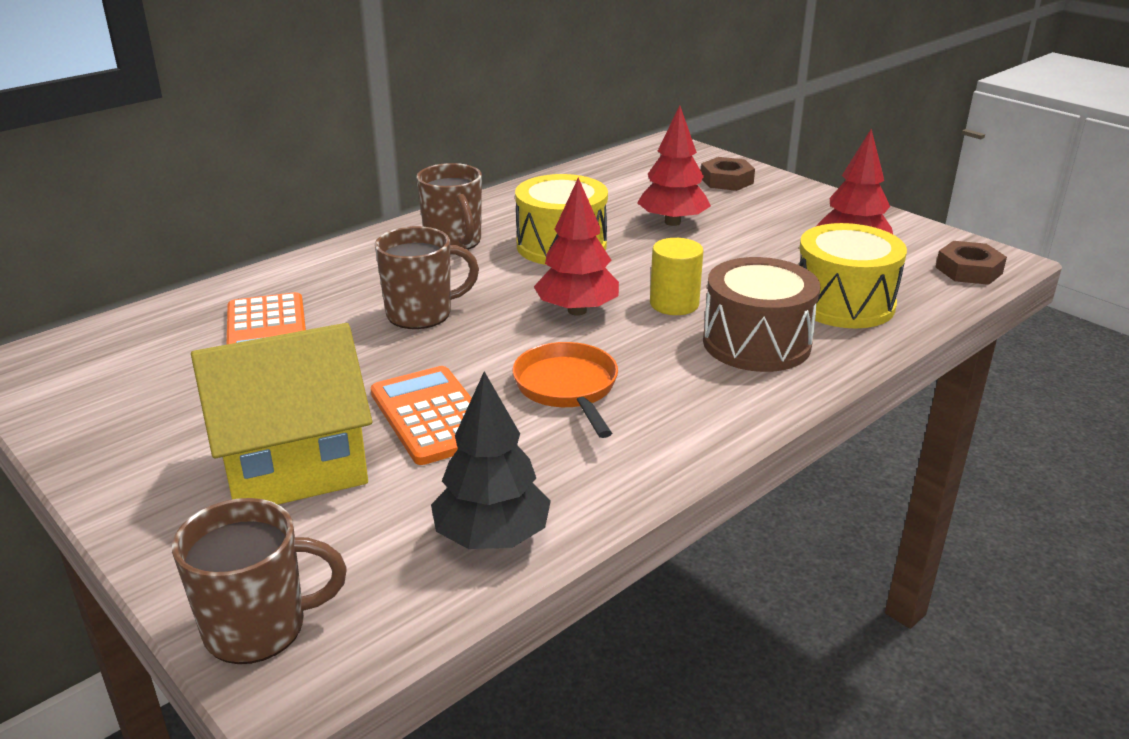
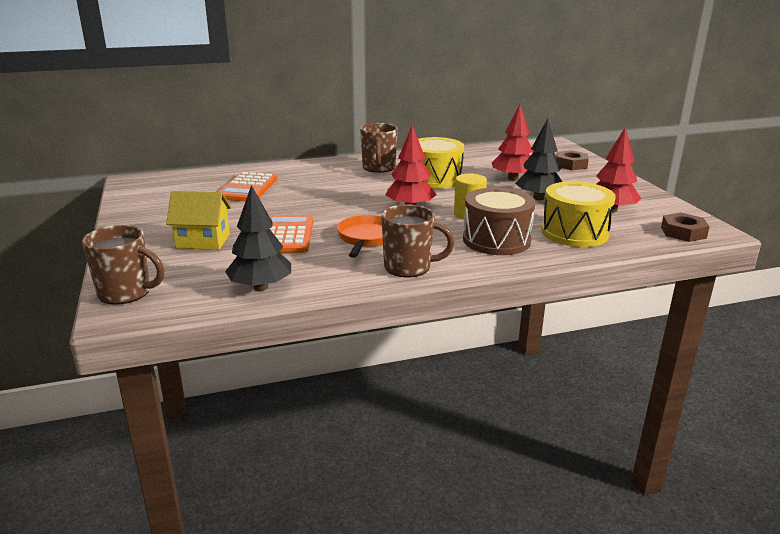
camera: 25 degrees right, 5 degrees down
(294, 468) = (203, 241): yellow house -> yellow house, size x0.66
(421, 314) = (328, 194): brown mug -> brown mug (409, 267)
(740, 251) = (538, 198): none -> black tree

